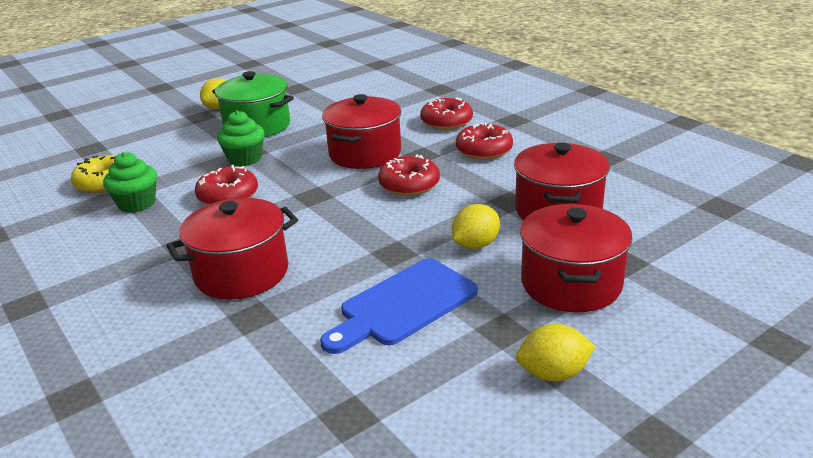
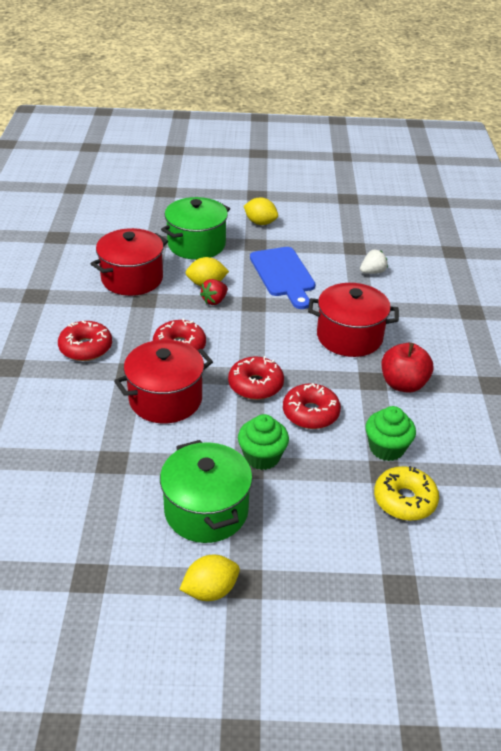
camera: 145 degrees left, 10 degrees up
(144, 256) = (403, 384): none -> red apple
(279, 383) = (372, 272): none -> white strawberry
(403, 305) = (283, 275): blue cutting board -> blue cutting board turned 75 degrees clockwise
(439, 234) = (214, 301): none -> red strawberry
(446, 122) = (54, 398): red donut -> red donut (255, 385)
(571, 284) = (196, 244): red pot -> green pot

